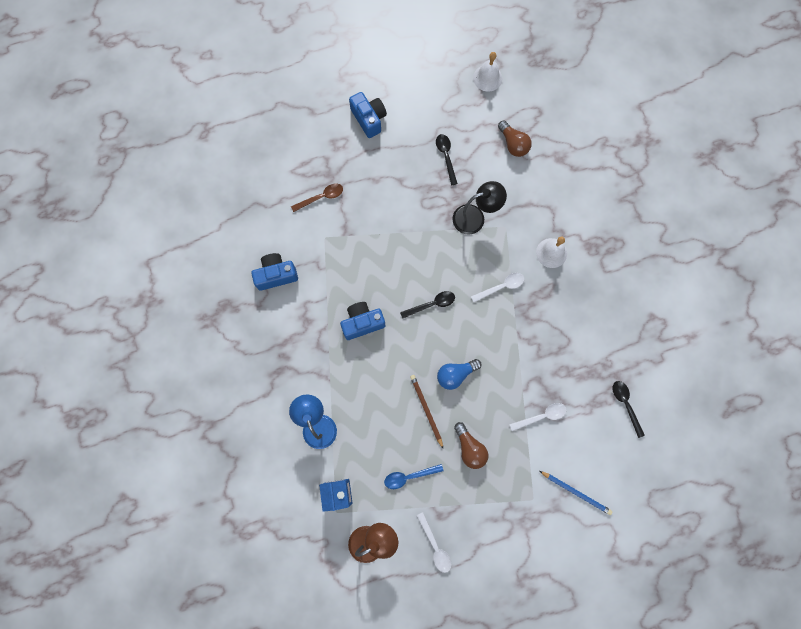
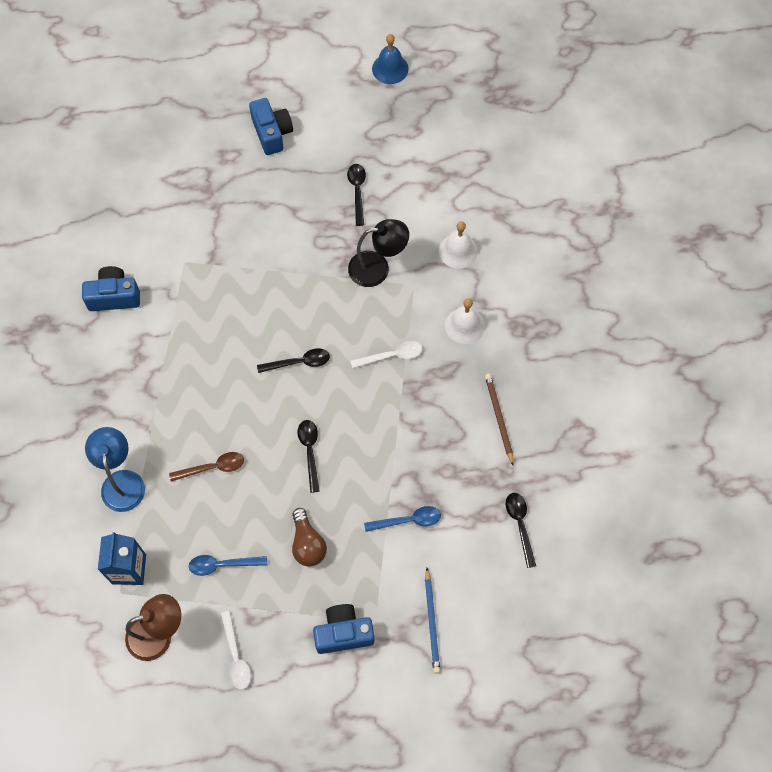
camera: 10 degrees right, 10 degrees down
(321, 197) = (191, 215): brown spoon -> brown spoon (213, 467)
(362, 323) = (207, 370): blue camera -> blue camera (343, 633)
(426, 410) = (263, 488): brown pencil -> brown pencil (499, 418)
(449, 50) = (390, 68): none -> blue bell
(455, 374) = (310, 451): blue light bulb -> black spoon
(487, 78) = (430, 108): white bell -> white bell (458, 251)
(513, 144) = (445, 189): brown light bulb -> none
(541, 416) = (408, 520): white spoon -> blue spoon
(576, 492) = (432, 622): blue pencil -> blue pencil turned 45 degrees clockwise

